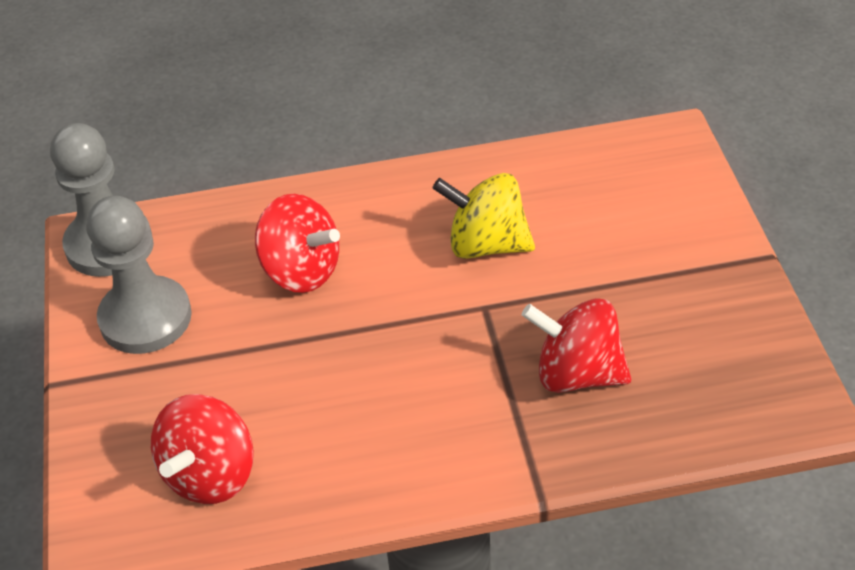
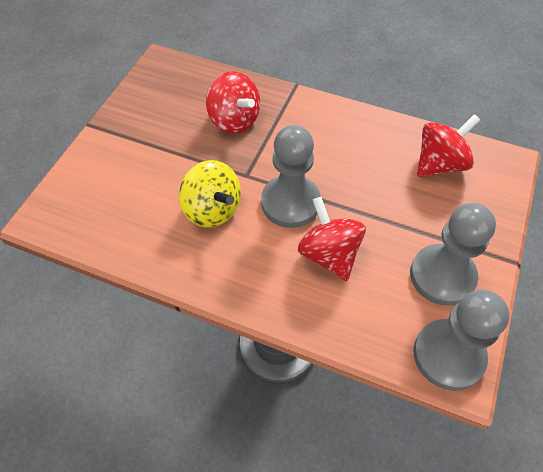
camera: 150 degrees left, 10 degrees up
(394, 303) = (290, 203): none -> grey pawn

